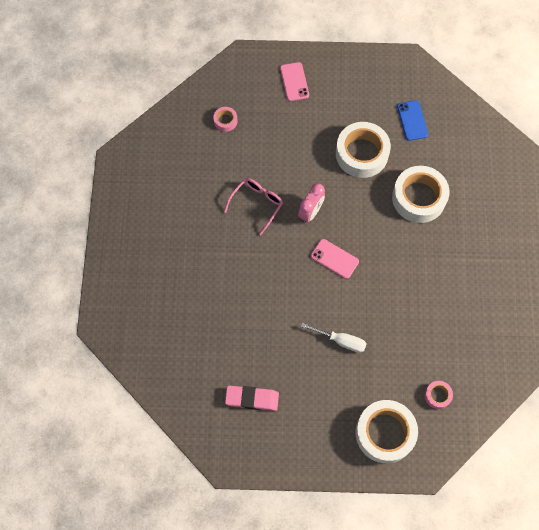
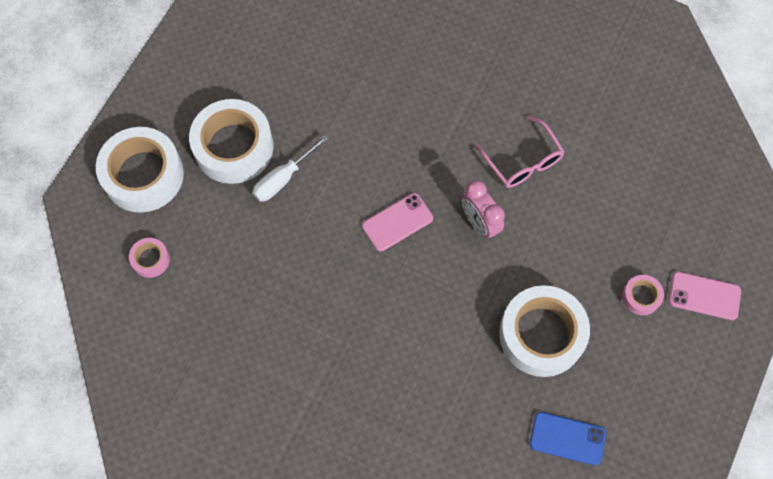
camera: 115 degrees right, 0 degrees up
(225, 121) = (671, 174): pink tape -> pink tape (641, 297)
(252, 399) = (267, 50): pink eraser -> none
(418, 198) = (434, 380): white tape -> white tape (233, 147)

